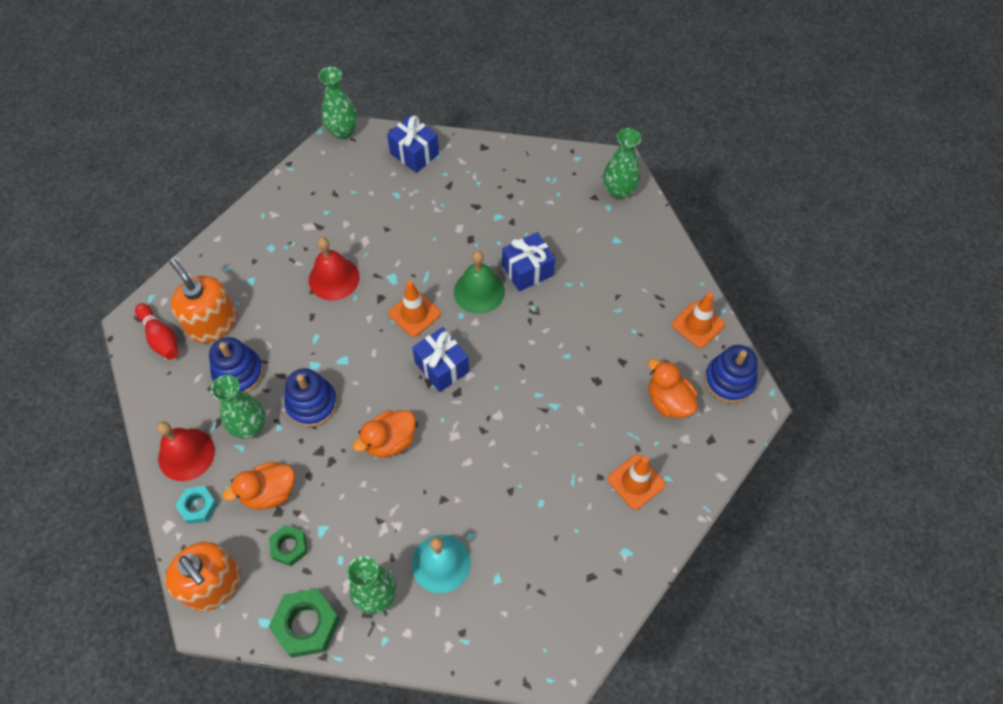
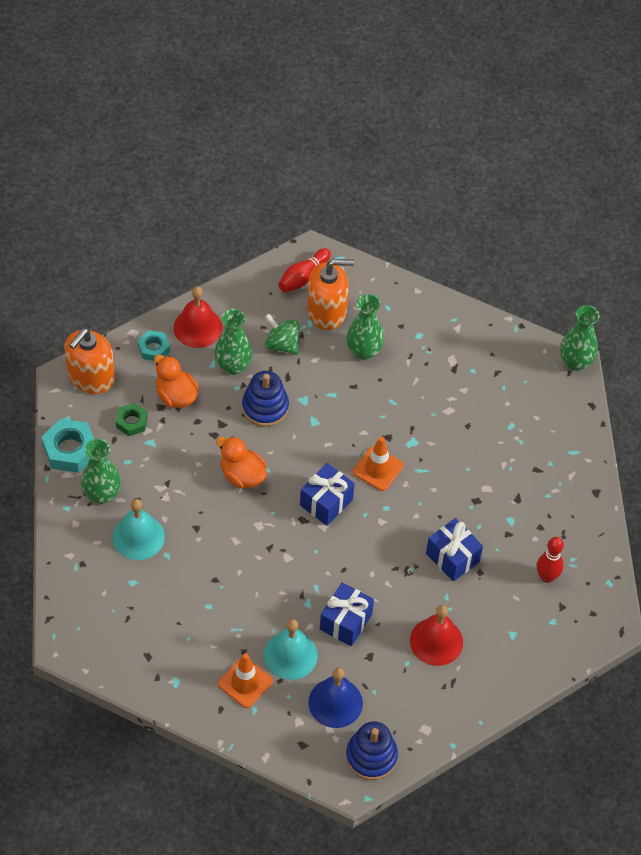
camera: 75 degrees right, 5 degrees down
(212, 323) = (326, 311): orange soap dispenser -> orange soap dispenser turned 45 degrees clockwise
(238, 373) = (282, 344): blue stacking toy -> green spinning top
(306, 624) = (70, 450): green nut -> turquoise nut
(334, 278) = (399, 394): red bell -> red bell (436, 641)
(414, 153) = (567, 431): blue gift -> blue gift (345, 622)
(479, 291) = (417, 519): green bell -> none
(562, 202) = (547, 577): none -> red bowling pin
(610, 432) = (290, 655): none -> turquoise bell
(619, 191) = (577, 629): green vase -> green vase (363, 351)
(668, 401) = (335, 702): orange duck -> blue bell
(698, 324) = (429, 722): orange traffic cone -> none

